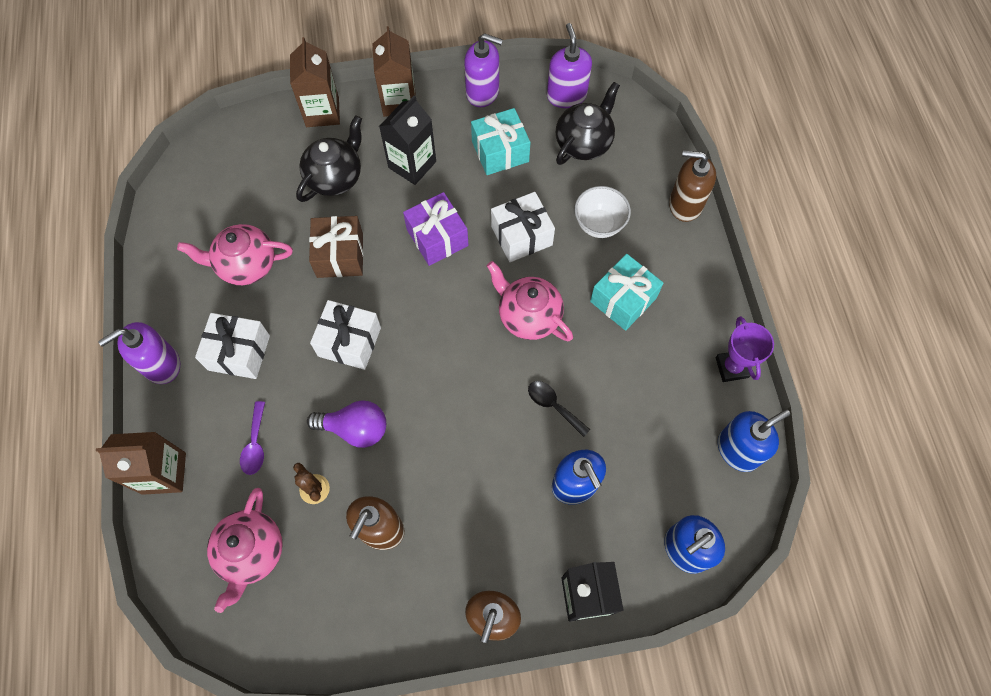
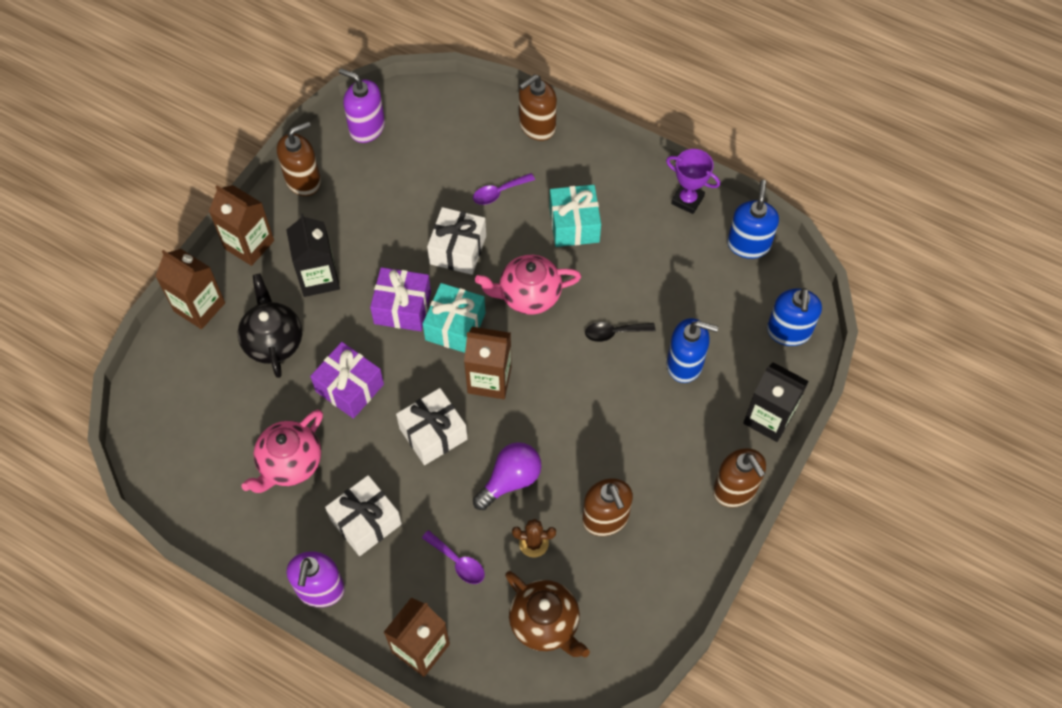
camera: 50 degrees left, 5 degrees down
(252, 552) = (545, 623): pink teapot -> brown teapot
(340, 255) = (349, 388): brown gift -> purple gift
(429, 345) = (489, 379): none -> brown carton
(482, 92) = (303, 180): purple soap dispenser -> brown soap dispenser
(500, 151) = (370, 209): turquoise gift -> turquoise gift (455, 326)
(584, 143) = (420, 148): black teapot -> none
(599, 224) = (499, 192): white bowl -> purple spoon

